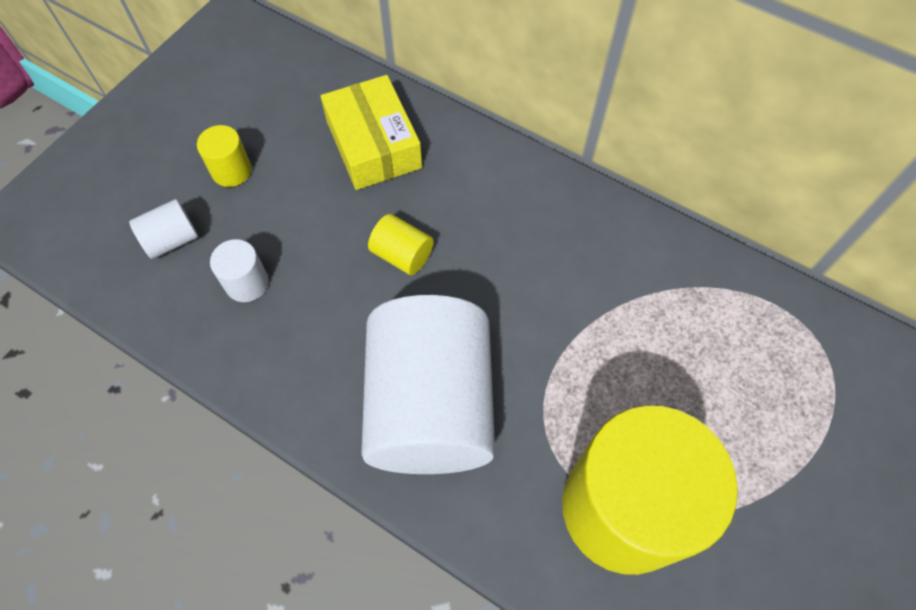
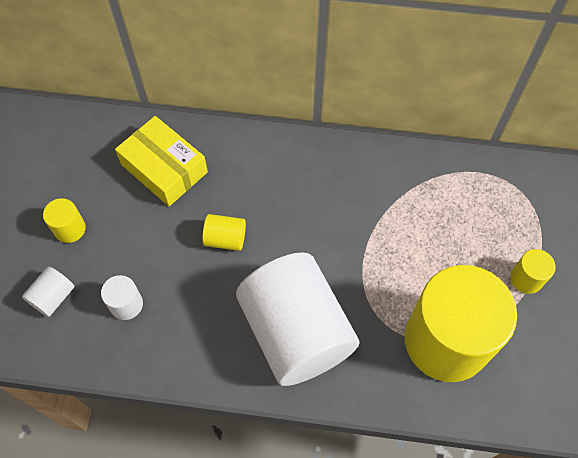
camera: 25 degrees left, 0 degrees up
(779, 475) = (526, 278): none -> yellow cylinder

